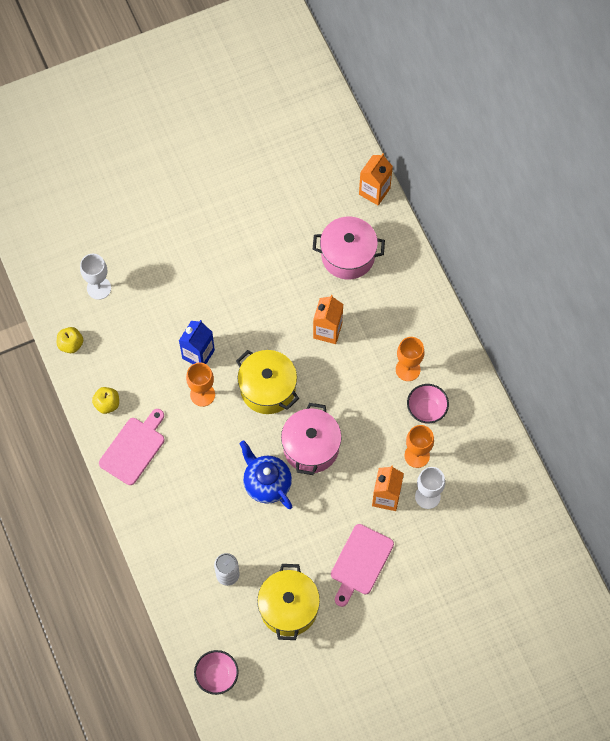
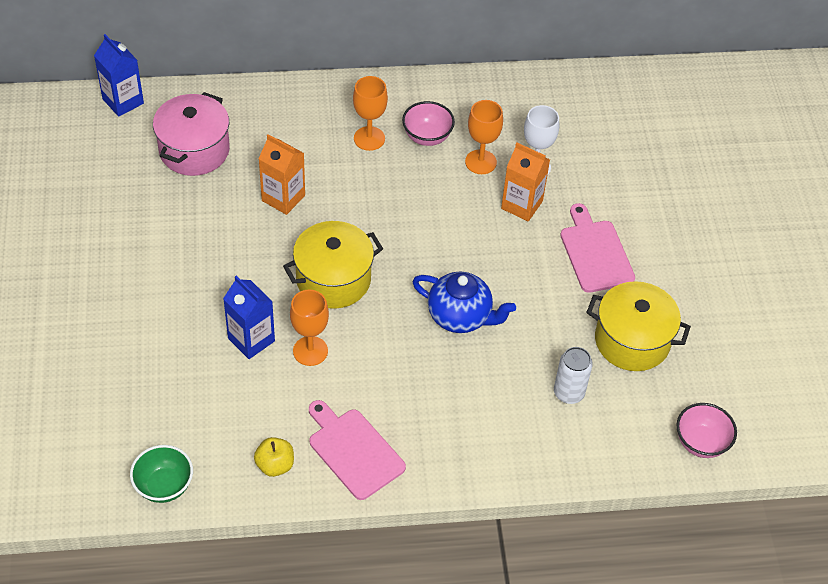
camera: 75 degrees left, 15 degrees down
(71, 344) = (164, 486): yellow apple -> green bowl
(99, 288) = (96, 428): white goblet -> none
(266, 483) = (460, 316): blue teapot -> blue teapot turned 135 degrees counterclockwise
(311, 447) = (430, 258): pink pot -> none
(360, 562) = (595, 253): pink cutting board -> pink cutting board turned 150 degrees counterclockwise
(374, 191) = (123, 101): orange carton -> blue carton

